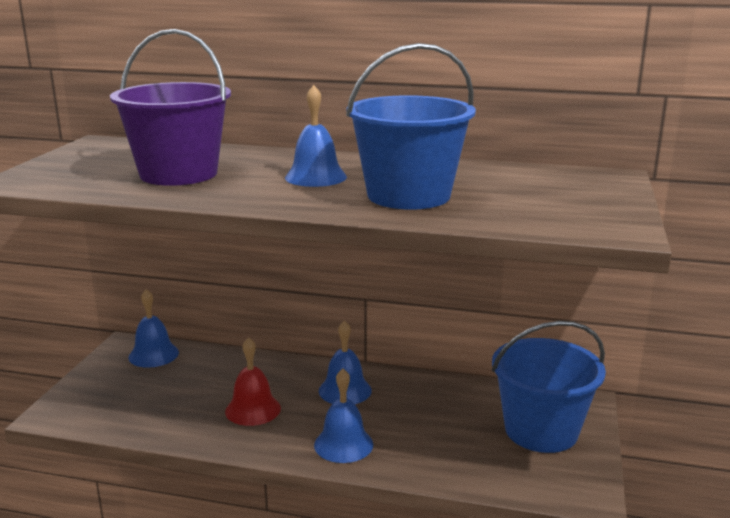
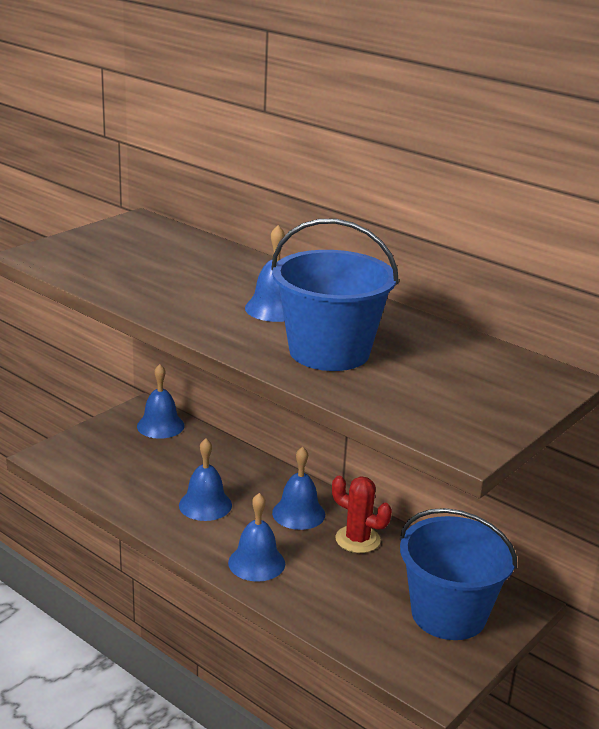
camera: 25 degrees right, 5 degrees up
(178, 174) = (166, 276): purple bucket -> none
(253, 409) = (205, 505): red bell -> blue bell
(414, 396) = (357, 539): none -> red cactus

